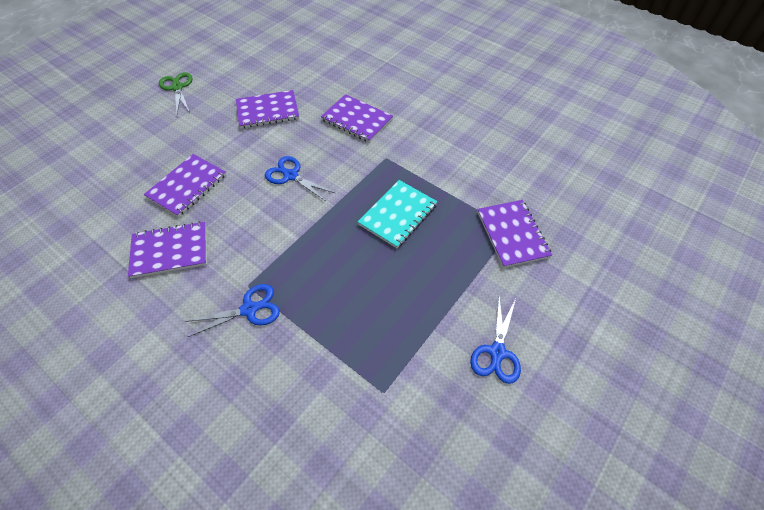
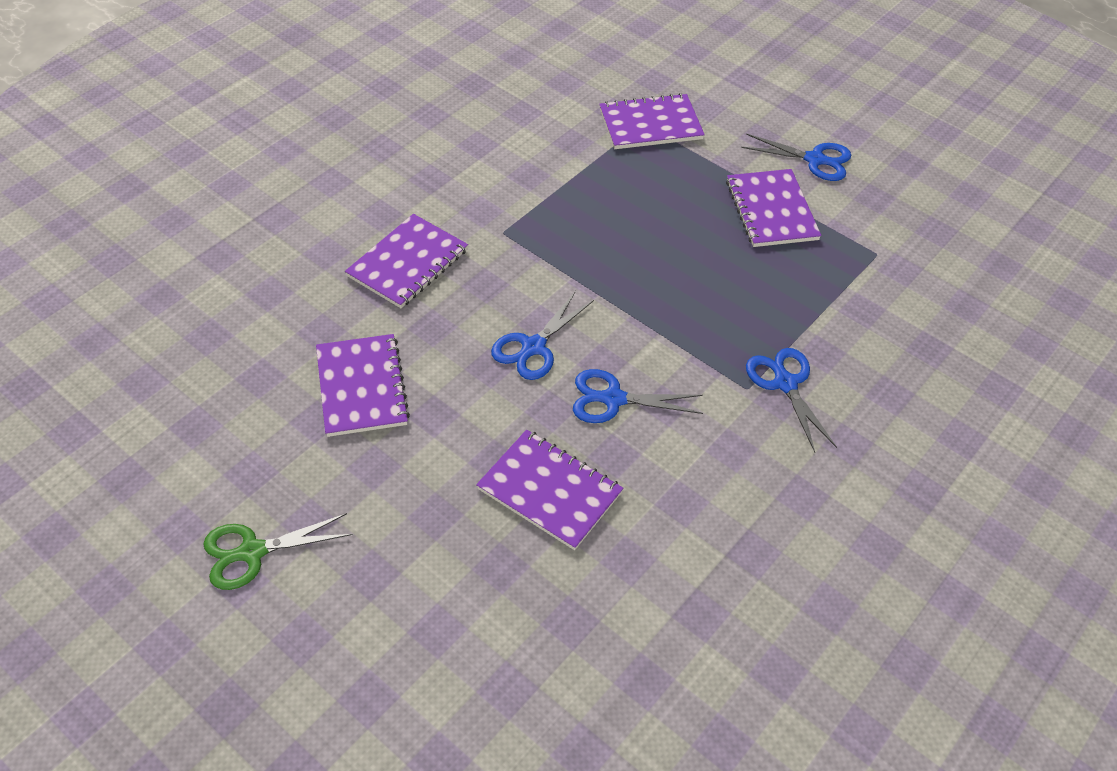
camera: 90 degrees left, 5 degrees down
(170, 250) = (690, 494): purple notebook -> purple notebook (771, 210)
(247, 213) = (613, 399): none -> blue scissors
(398, 214) = (617, 226): turquoise notebook -> none

